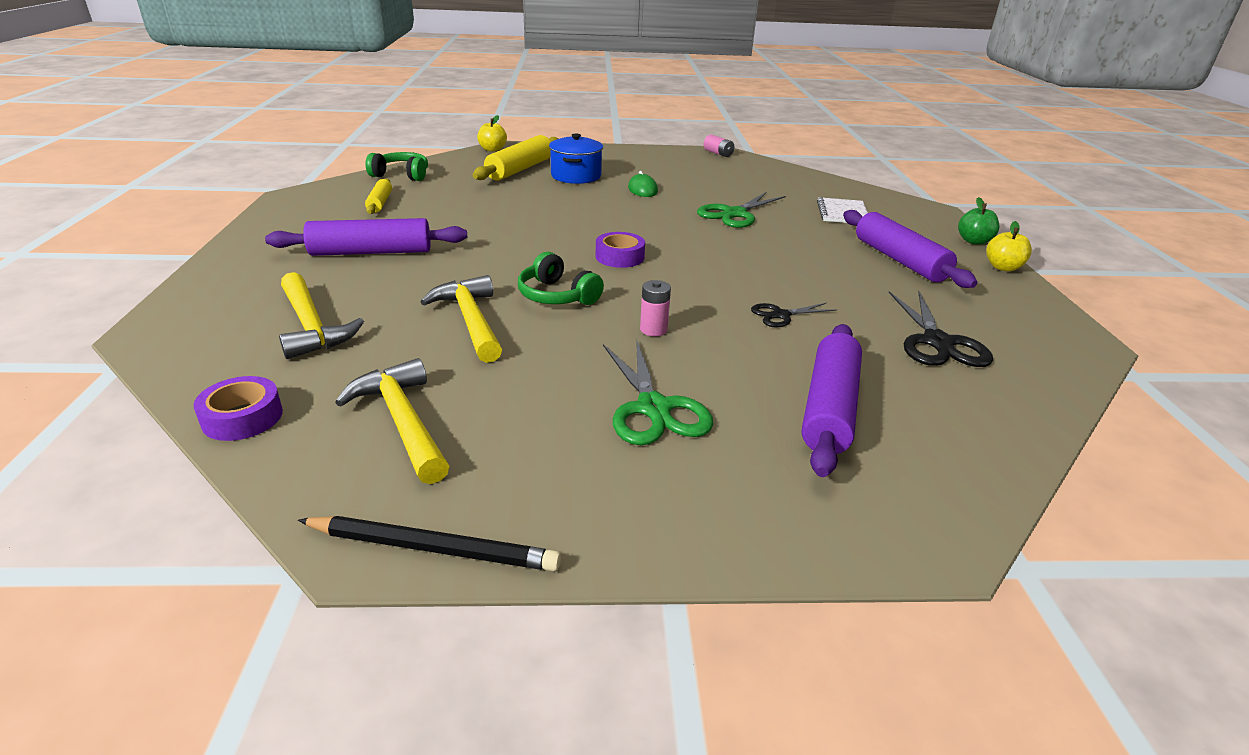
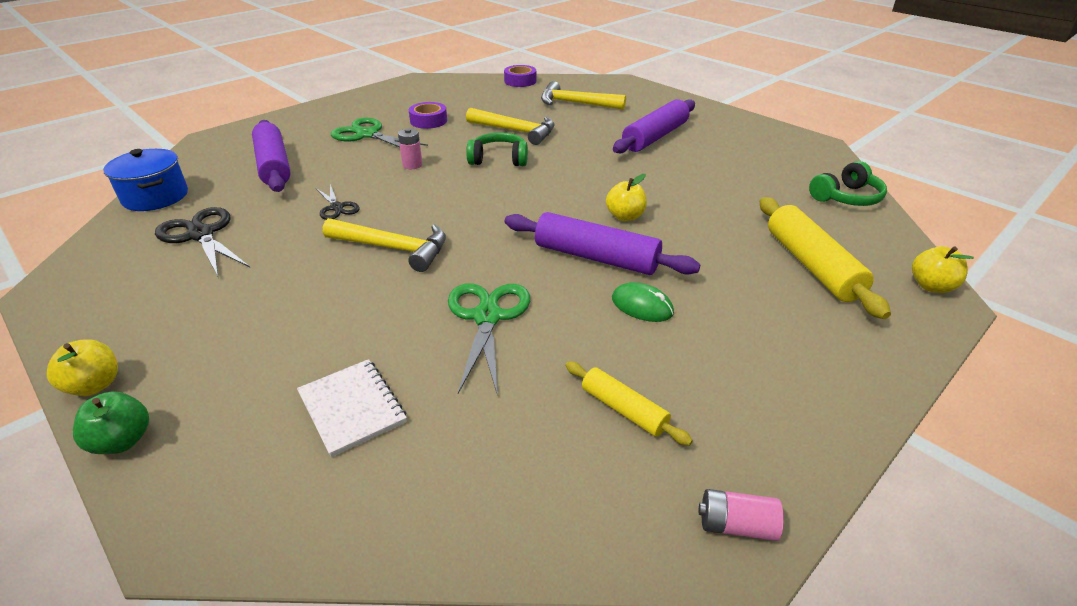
camera: 140 degrees right, 5 degrees up
(380, 203) = (763, 166): yellow rolling pin -> yellow rolling pin (623, 409)
(403, 422) = (464, 98): yellow hammer -> yellow hammer (393, 248)
(433, 548) = (396, 85): black pencil -> none
(557, 218) = (625, 216): none -> yellow apple
(576, 176) = (745, 288): blue pot -> blue pot (155, 197)
(619, 257) = (510, 203): purple tape -> purple tape (428, 121)
(781, 315) = (336, 207): black scissors -> black scissors turned 120 degrees clockwise
(899, 260) = (243, 329): purple rolling pin -> purple rolling pin (596, 257)

